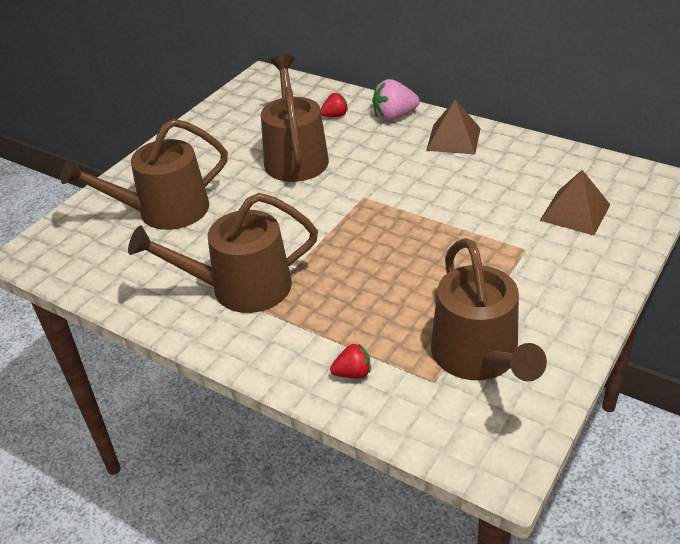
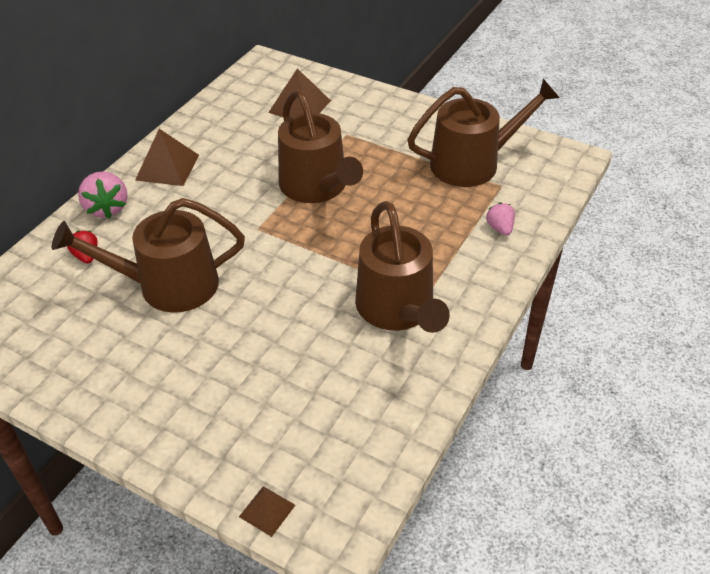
camera: 95 degrees left, 5 degrees up
(63, 222) = (267, 511): none -> brown pyramid
(165, 211) = (257, 396): brown watering can -> brown watering can (316, 186)
(353, 373) = (500, 228): red strawberry -> pink strawberry

